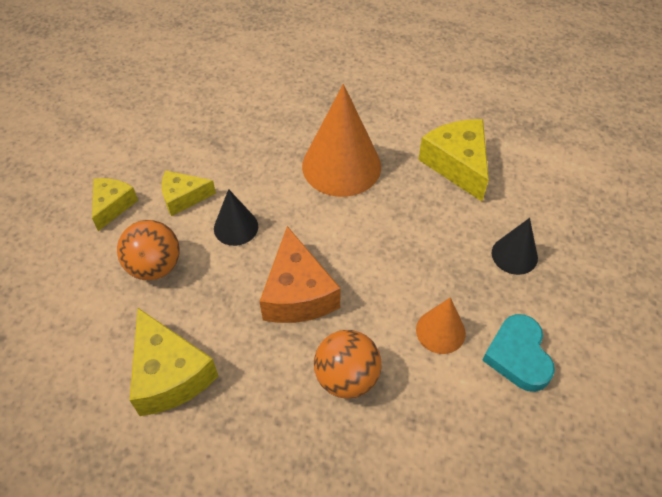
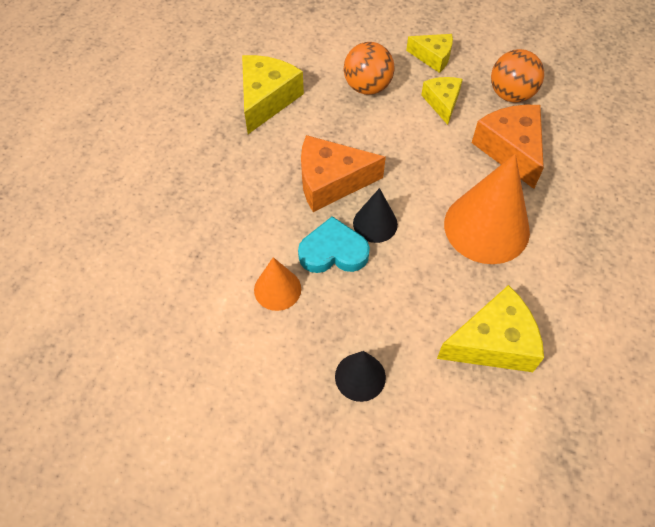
camera: 95 degrees right, 5 degrees up
(169, 374) = (267, 99): yellow cheese -> yellow cheese turned 135 degrees clockwise
(236, 227) = (407, 139): black cone -> black cone (375, 223)
(248, 146) = (510, 150): none -> orange cheese
(346, 377) = (244, 211): orange ball -> orange ball (511, 94)
(518, 356) = (241, 352): turquoise heart -> turquoise heart (333, 251)

